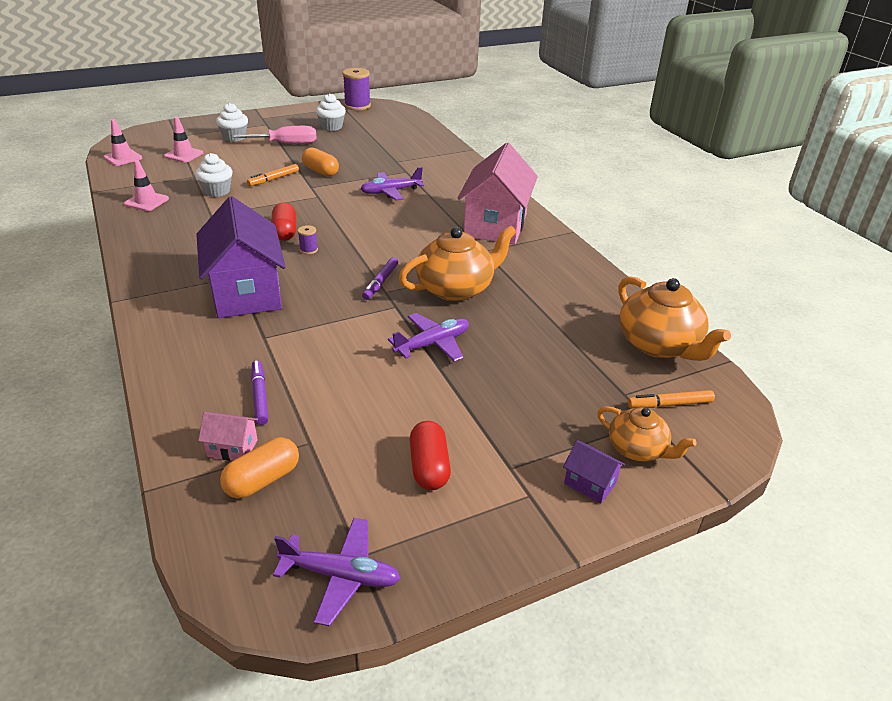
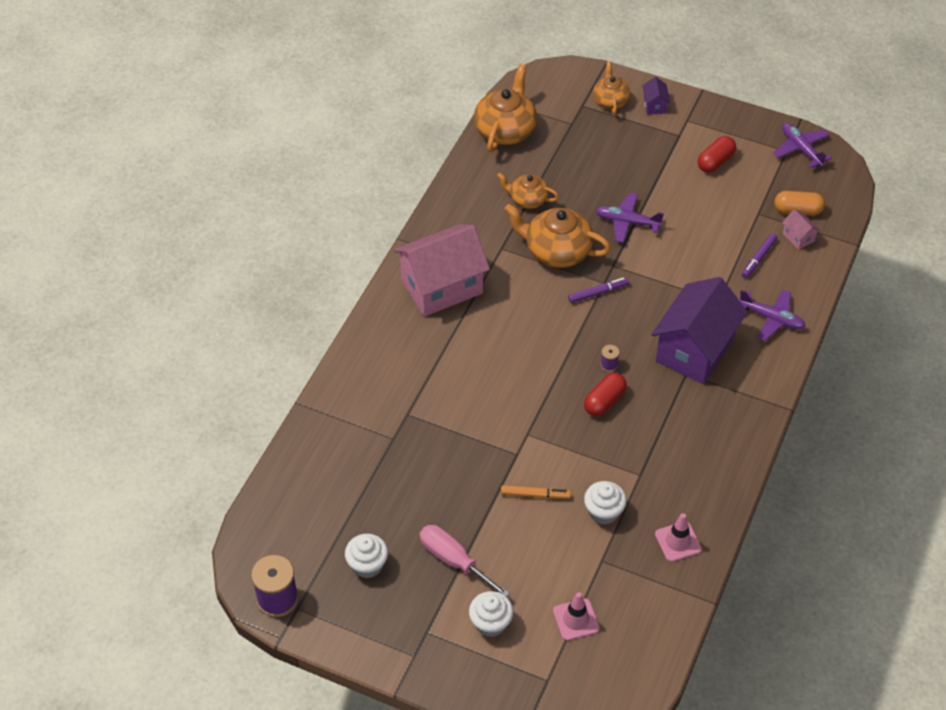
camera: 130 degrees left, 15 degrees up
(123, 158) = (641, 663): pink traffic cone -> none
(320, 171) = (480, 475): orange capsule -> none
(391, 192) = (460, 392): purple plane -> purple plane (771, 319)
(540, 307) = (527, 199): none -> orange teapot
(669, 404) = (559, 104): orange marker -> none

